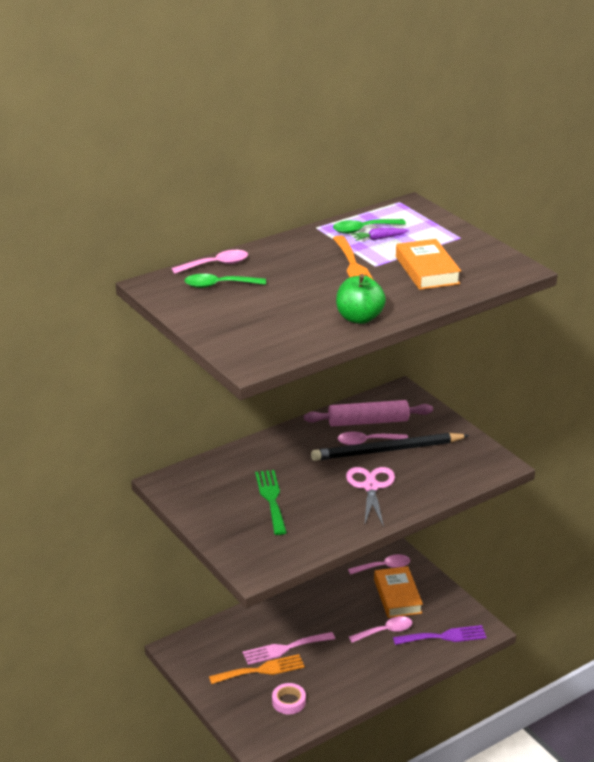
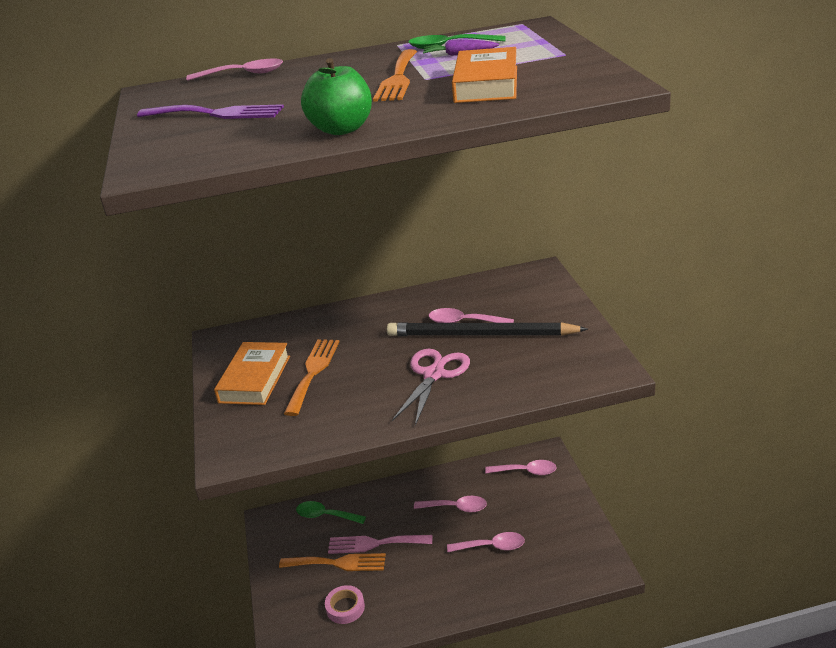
camera: 25 degrees right, 0 degrees up
(219, 285) = (221, 92): green spoon -> green spoon (326, 516)
(271, 499) = (313, 372): green fork -> orange fork
(339, 607) = (455, 508): none -> pink spoon
(368, 422) = (480, 300): pink rolling pin -> none
(397, 596) = (525, 507): orange book -> orange book (255, 379)
(444, 636) = (555, 567): purple fork -> purple fork (216, 114)

